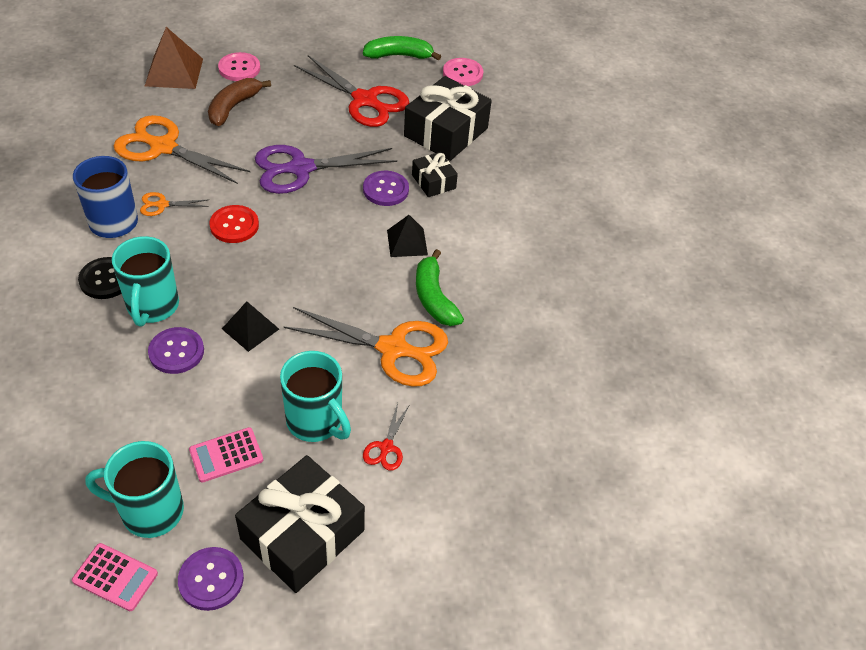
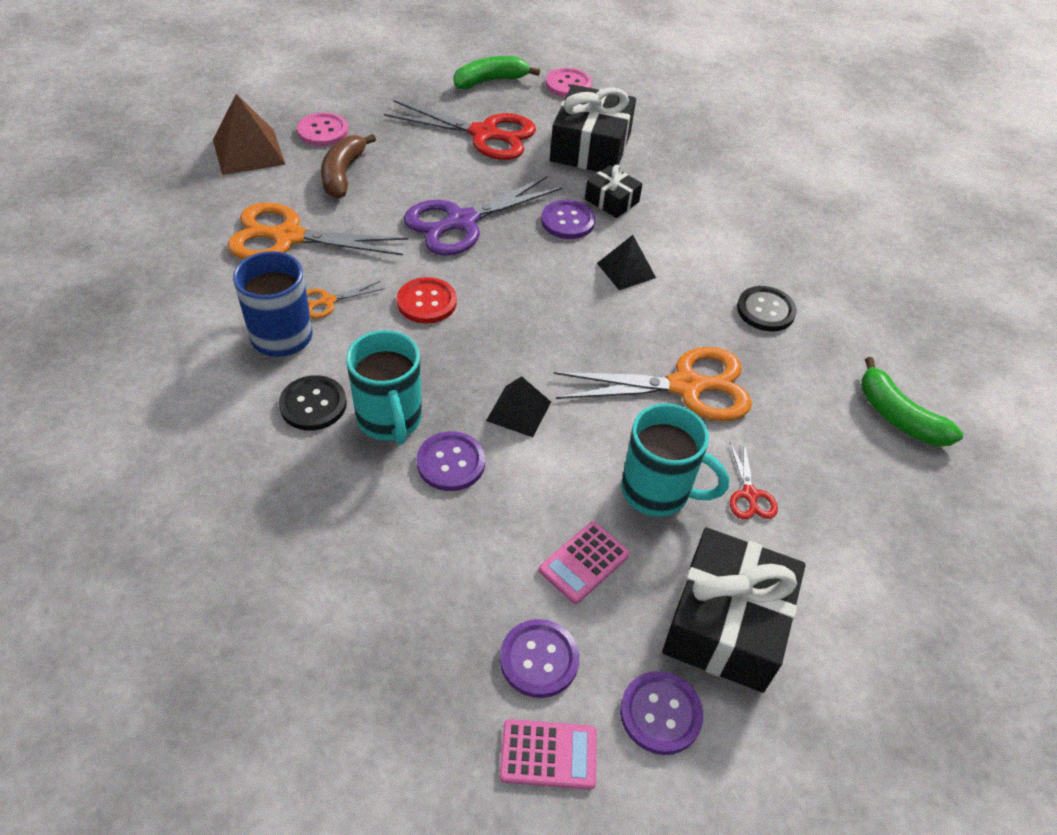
camera: 20 degrees left, 0 degrees up
(150, 511) = (539, 659): turquoise mug -> purple button
(434, 298) = (692, 320): green banana -> green banana (898, 417)
(501, 307) = (765, 310): none -> black button

